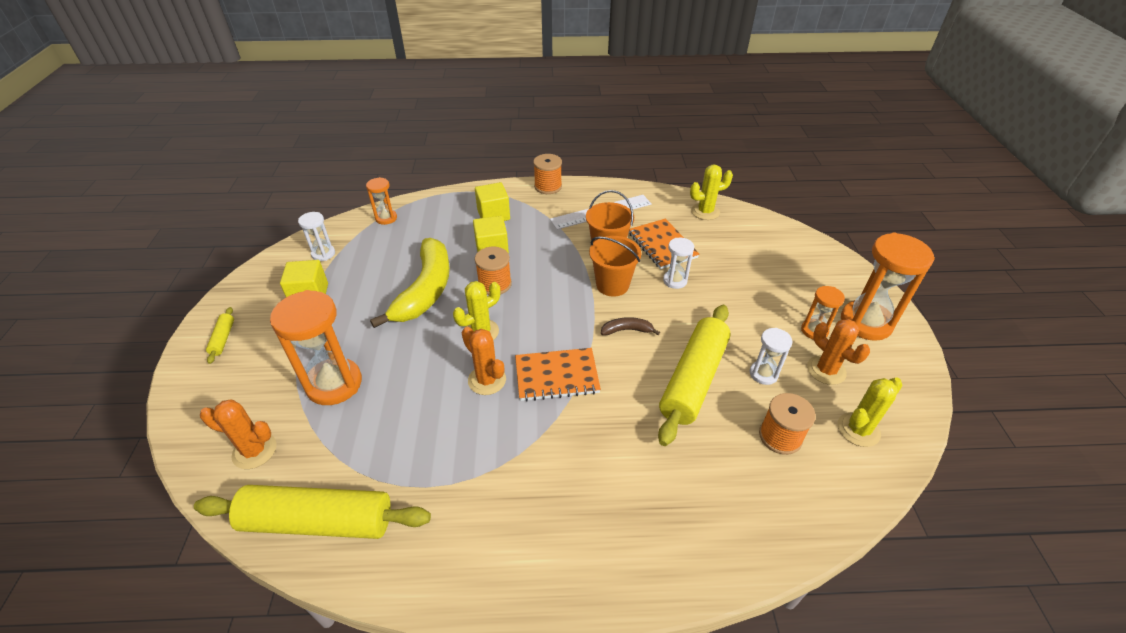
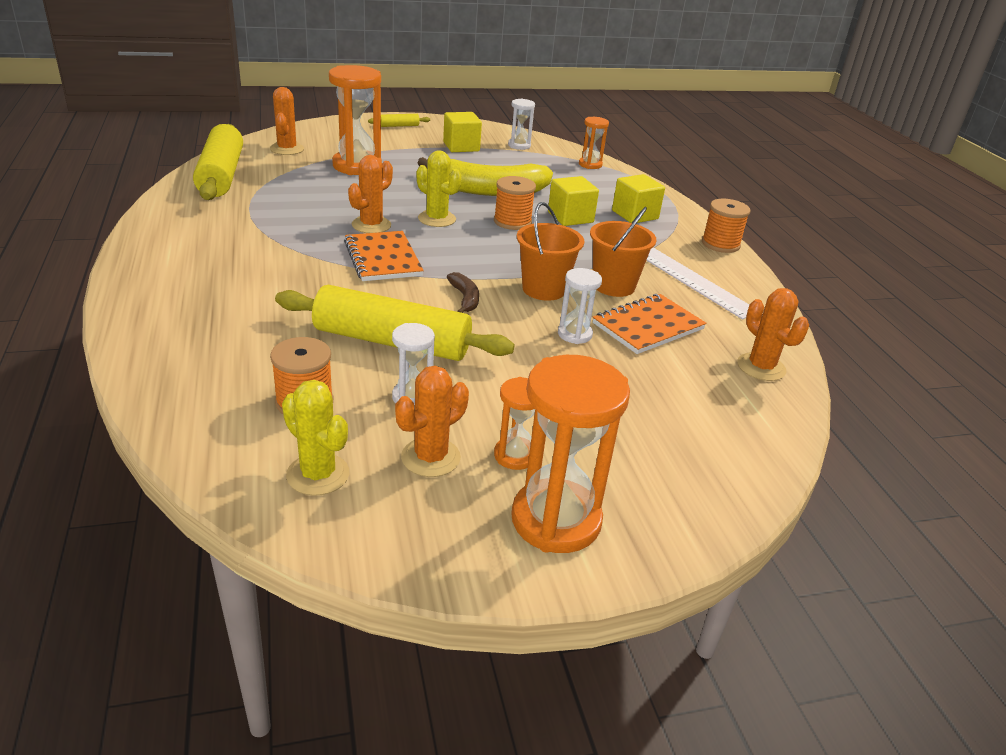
camera: 75 degrees right, 10 degrees down
(705, 212) = (761, 367): yellow cactus -> orange cactus

